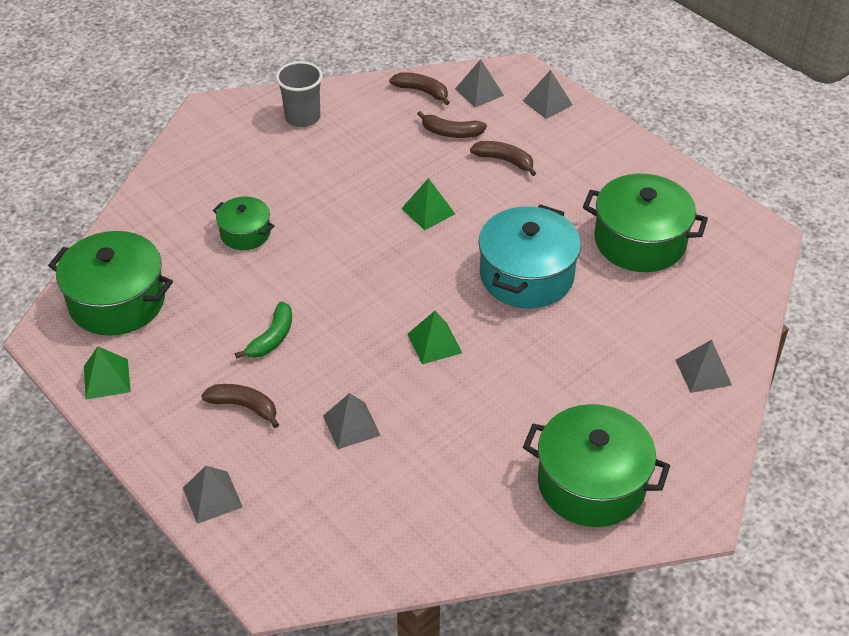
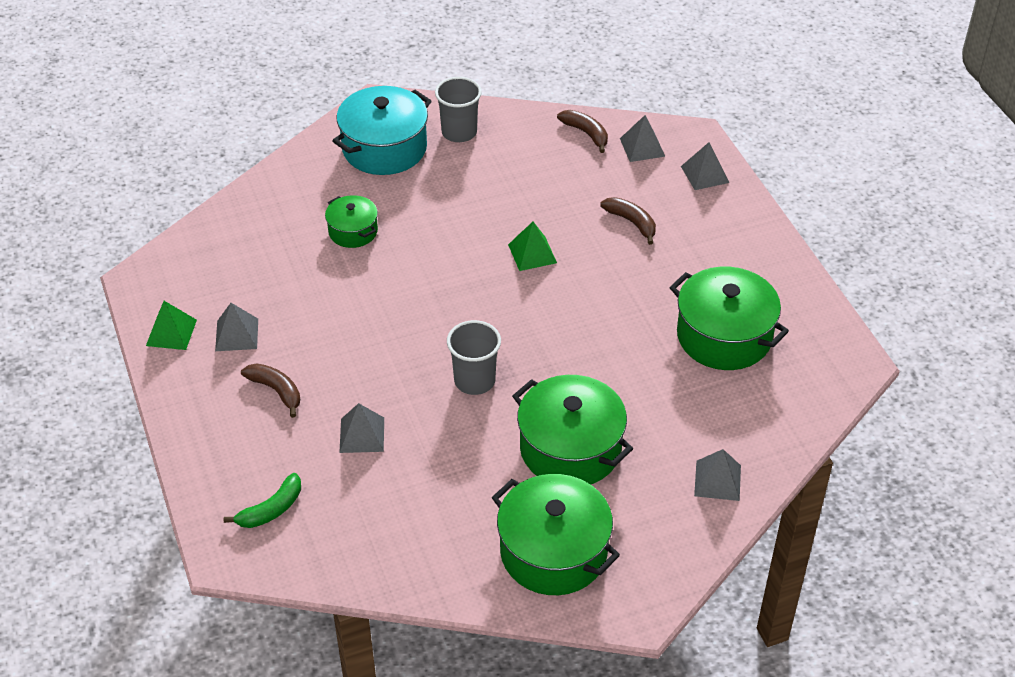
camera: 20 degrees right, 0 degrees up
(117, 301) = (211, 265): green pot -> green pot (570, 449)
(212, 497) = (211, 463): grey pyramid -> grey pyramid (237, 334)
(272, 338) = (330, 335): green banana -> green banana (271, 510)
(434, 343) = (474, 381): green pyramid -> grey cup
(451, 133) = (593, 182): brown banana -> none
(526, 275) = (594, 340): turquoise pot -> turquoise pot (384, 148)

